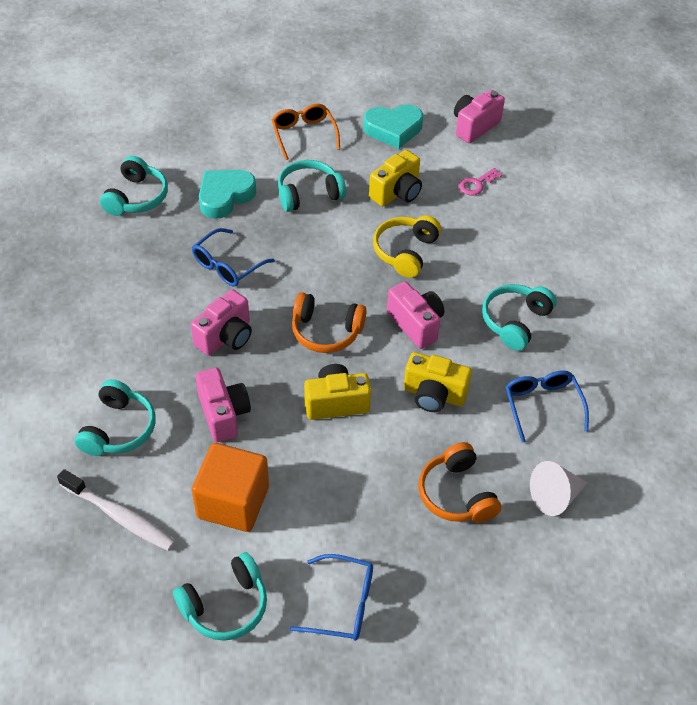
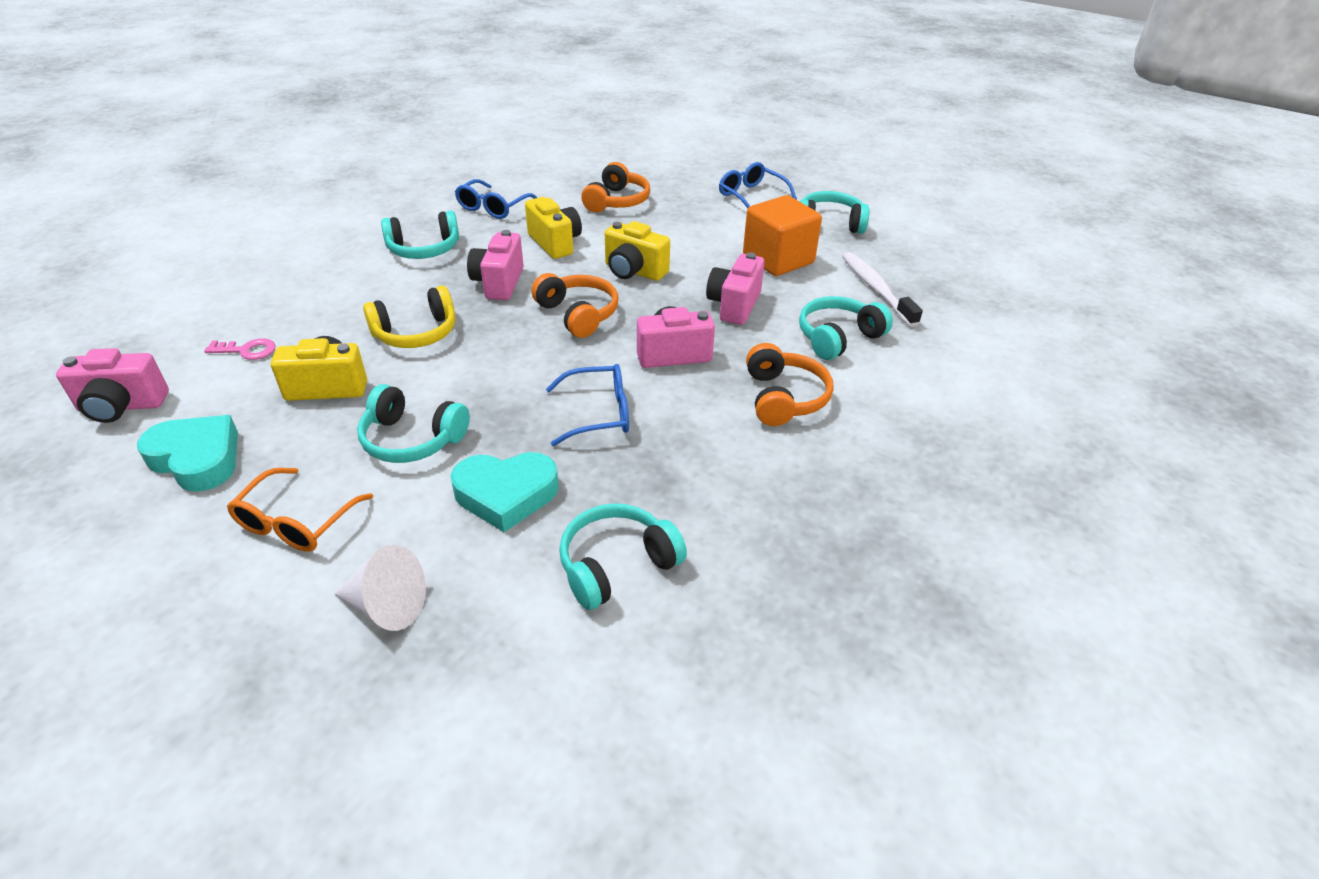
camera: 140 degrees left, 10 degrees down
(122, 345) = (784, 398): none -> orange headphones
(555, 496) = (559, 177): white cone -> white cone (387, 606)

